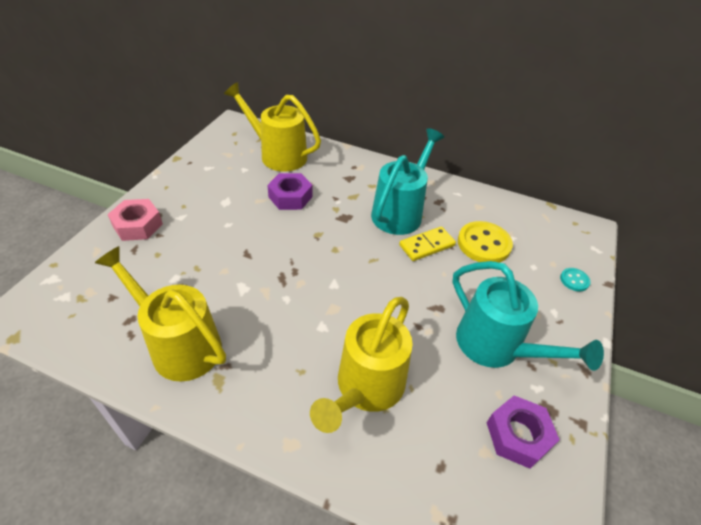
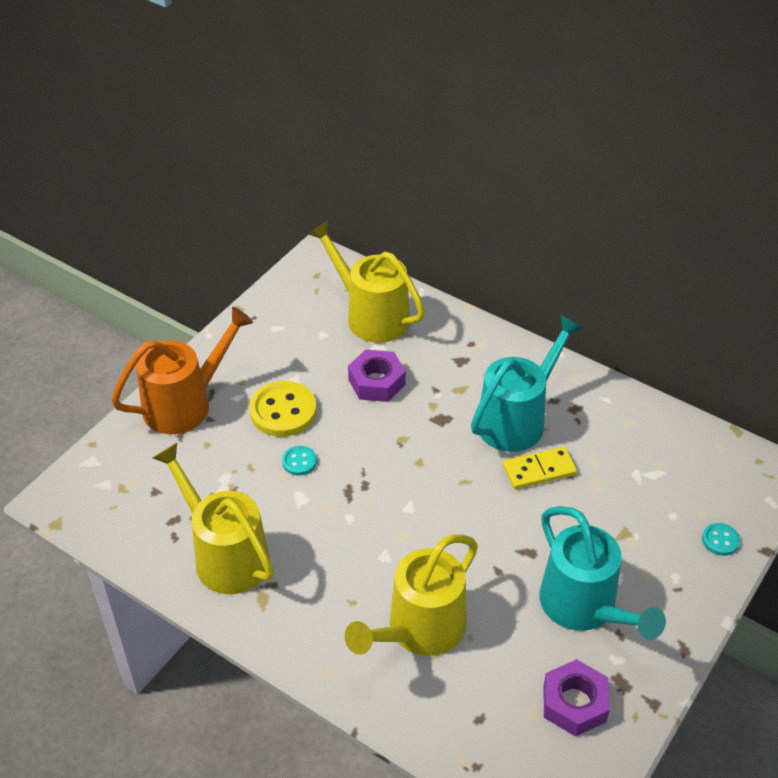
camera: 15 degrees right, 0 degrees up
(138, 225) = (186, 403): pink nut -> orange watering can
(237, 259) = (299, 461): none -> turquoise button
(484, 244) = (616, 477): yellow button -> yellow button (283, 411)

